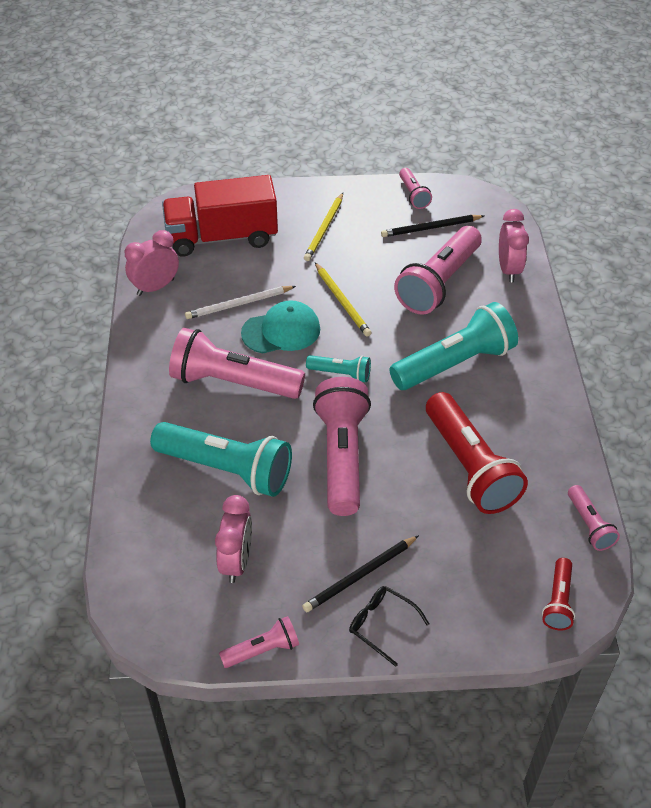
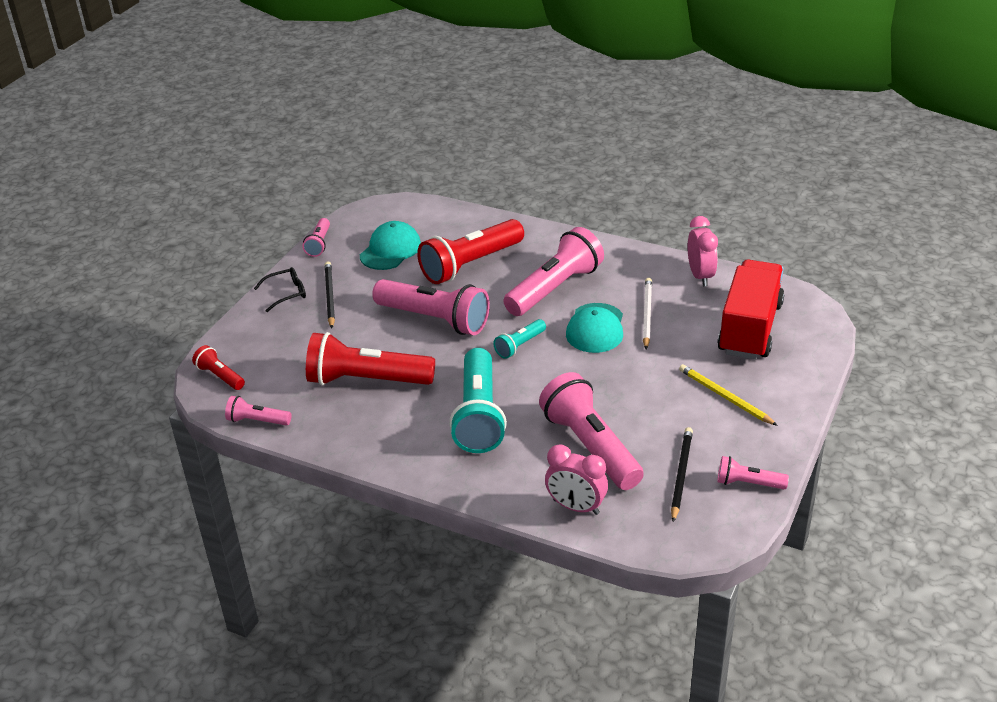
camera: 120 degrees right, 10 degrees down
(227, 469) = (470, 265): turquoise flashlight -> red flashlight
(236, 561) = (390, 250): pink clock -> turquoise cap
(342, 301) = (608, 375): yellow pencil -> none

